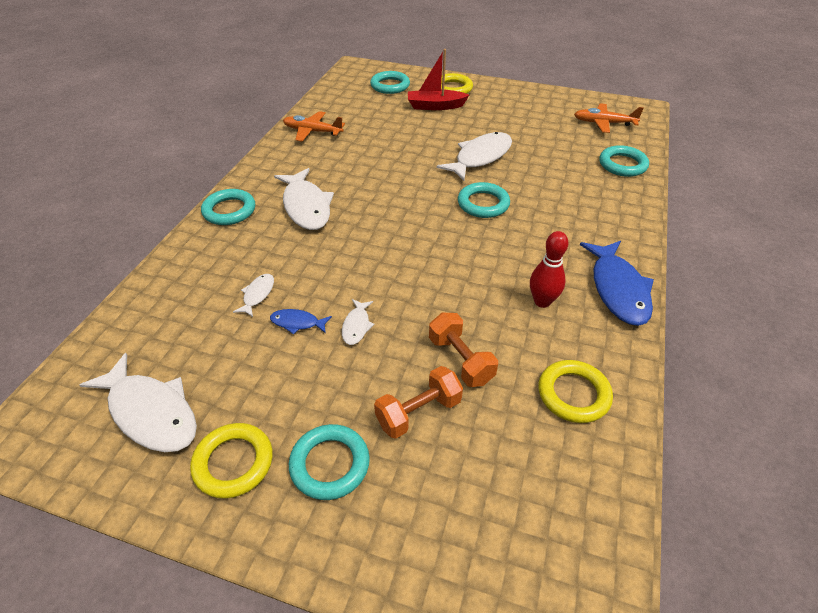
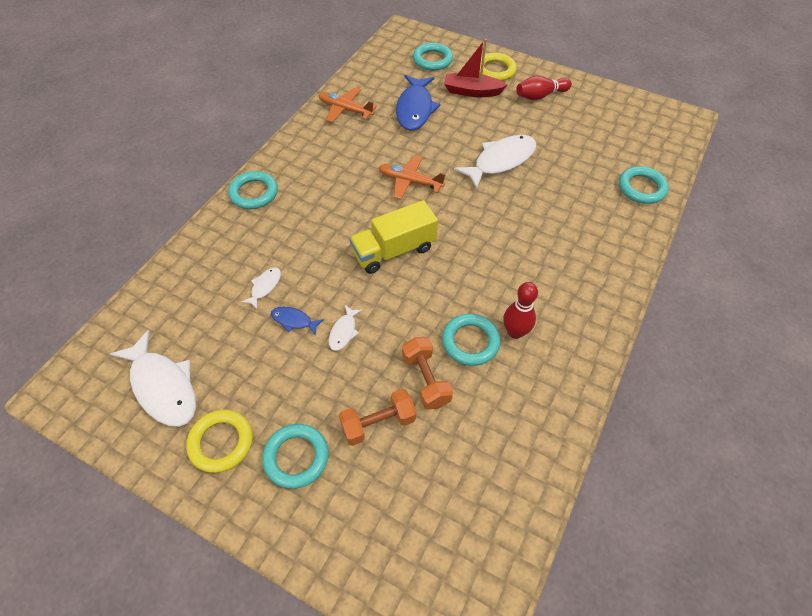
camera: 10 degrees right, 10 degrees up
(306, 206) = (323, 198): white fish -> none
(393, 244) = (394, 250): none -> yellow truck
(483, 204) = (489, 216): turquoise ring -> turquoise ring (470, 342)
(501, 103) = (540, 96): none -> red bowling pin
(573, 394) = (516, 429): yellow ring -> none
(604, 123) = (639, 133): orange plane -> orange plane (410, 181)
(618, 289) = (590, 330): blue fish -> blue fish (415, 109)

